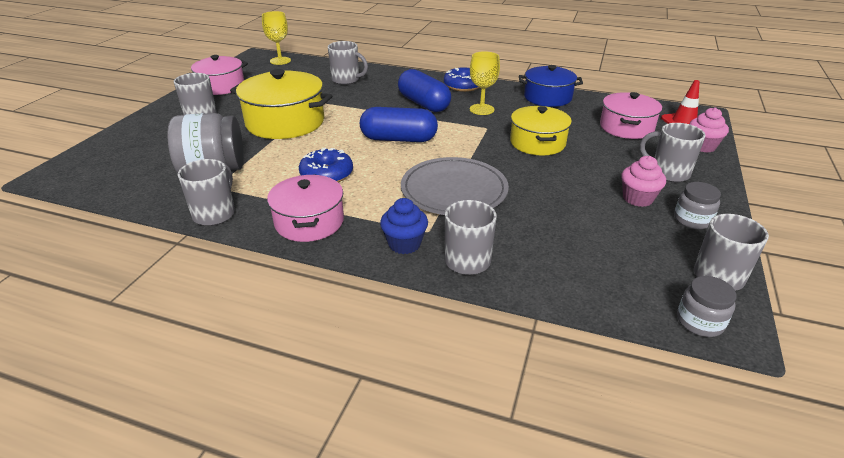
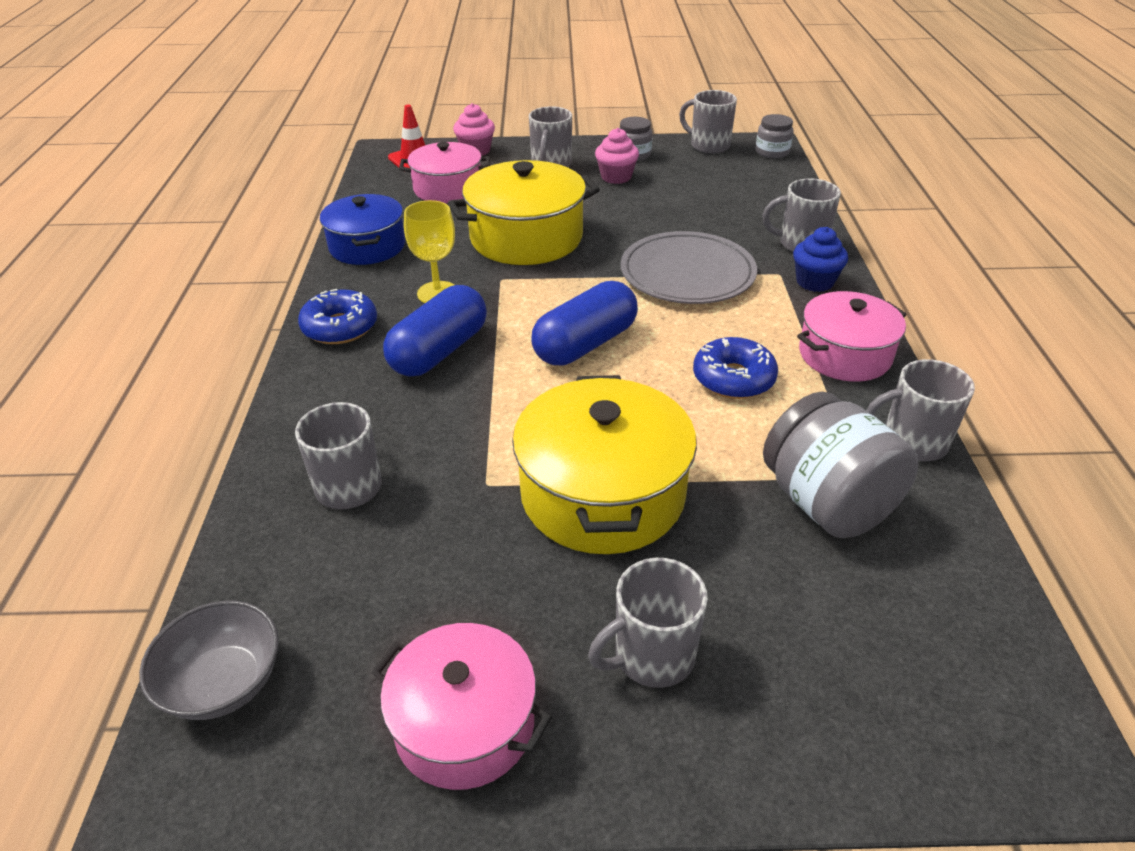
camera: 110 degrees left, 5 degrees up
(280, 61) = (224, 683): yellow goblet -> grey bowl
(398, 139) = (585, 344): blue capsule -> blue capsule turned 60 degrees clockwise
(537, 143) = (526, 238): yellow pot -> yellow pot, size x1.50

